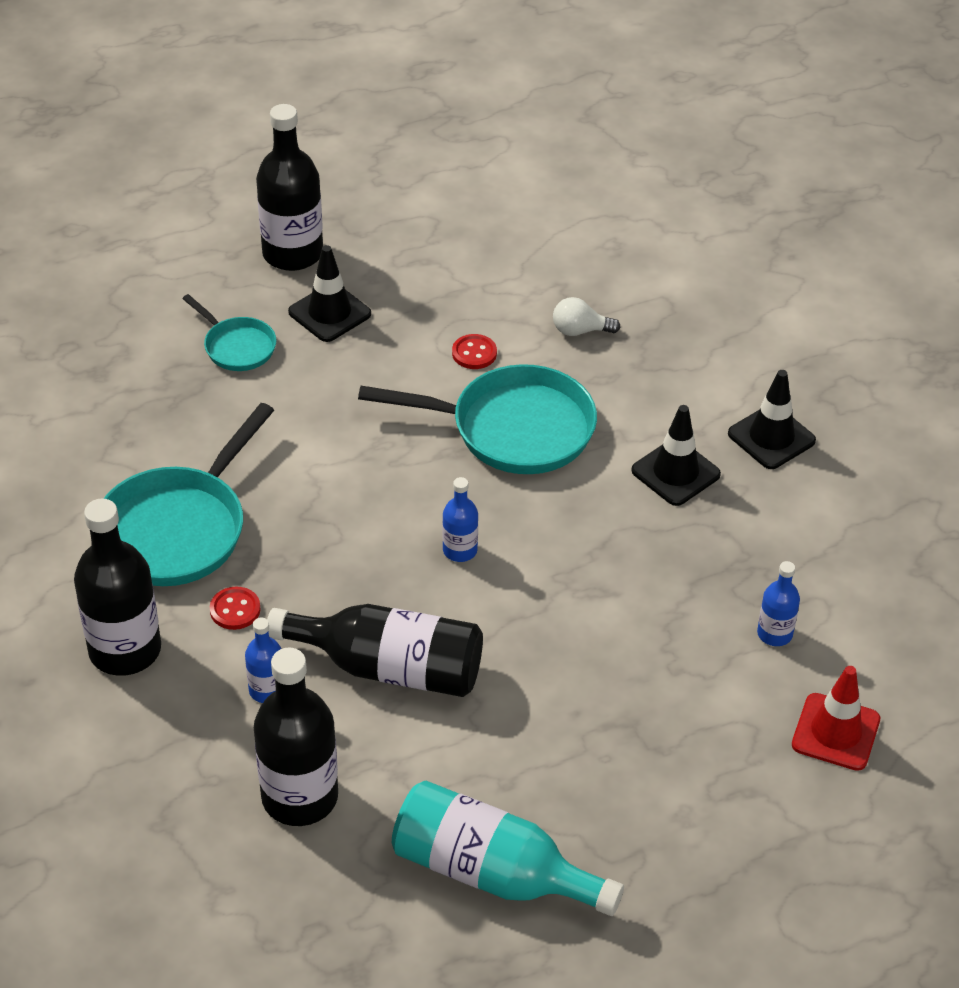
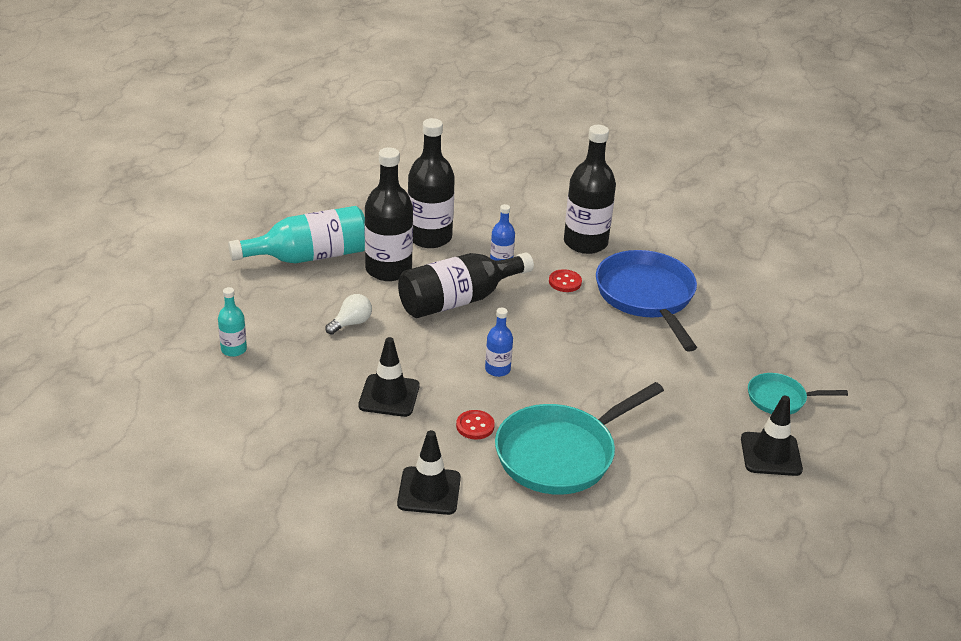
camera: 135 degrees right, 10 degrees down
(177, 529) = (647, 297): turquoise pan -> blue pan
(292, 253) = (858, 479): black bottle -> black bottle (388, 269)
(474, 353) = (652, 488): red button -> red button (475, 426)
(580, 331) = (612, 553): white light bulb -> white light bulb (351, 323)
(724, 771) = (234, 349): none -> turquoise bottle
(771, 437) = (391, 559): black traffic cone -> black traffic cone (389, 396)
(774, 634) = (267, 431): blue bottle -> none
(835, 732) = (184, 400): red traffic cone -> none

